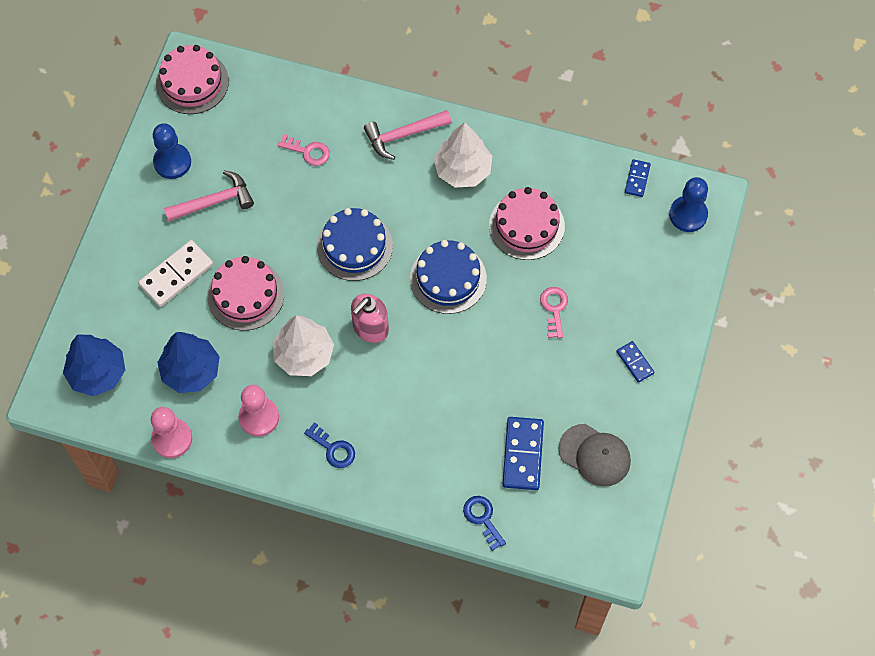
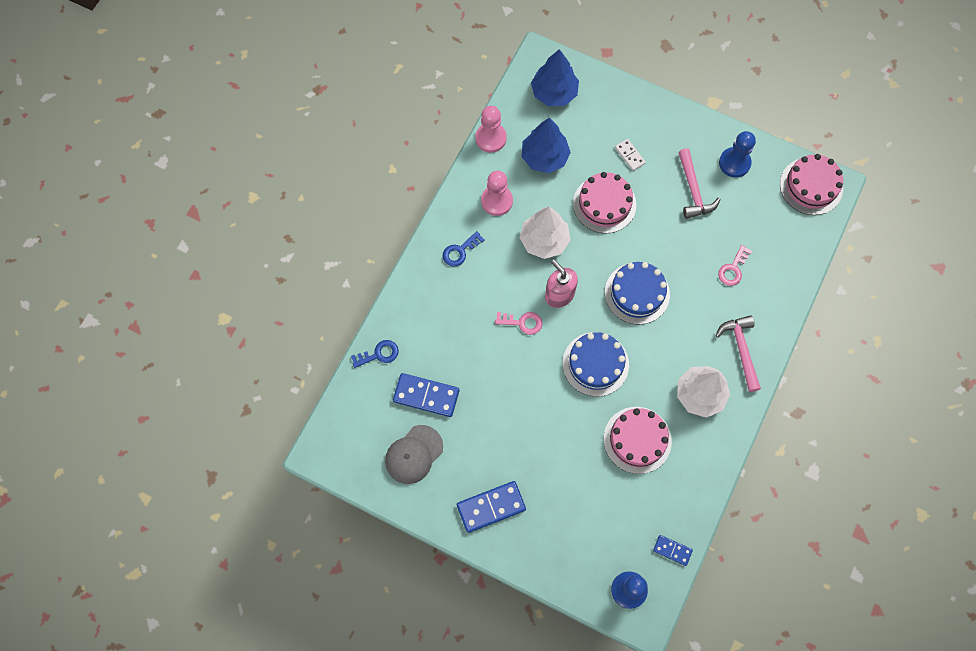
camera: 100 degrees right, 5 degrees up
(176, 275) = (629, 155): white domino -> white domino, size x0.56
(554, 309) = (553, 448): pink key -> pink key (522, 322)
(635, 362) = (491, 507): blue domino -> blue domino, size x1.79

